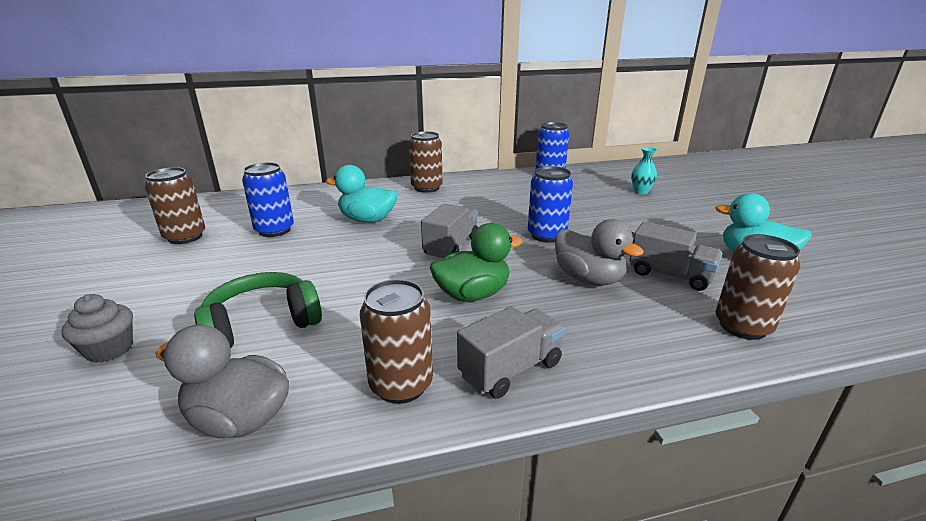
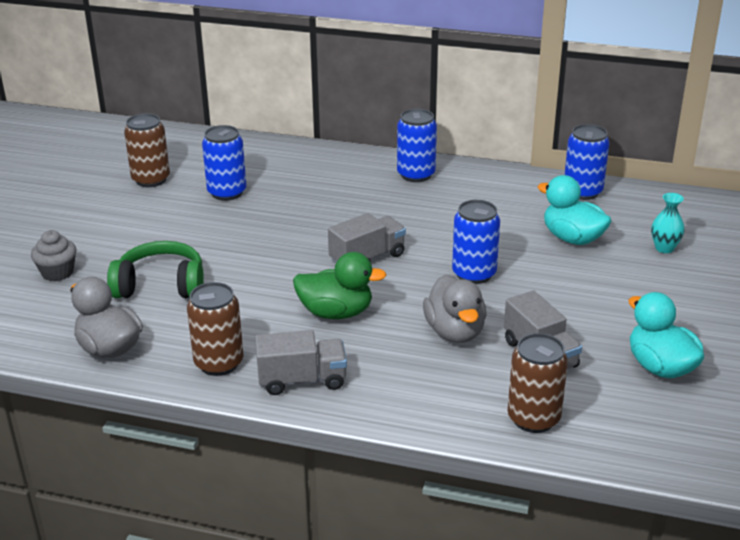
camera: 30 degrees right, 5 degrees up
(367, 220) = (318, 203): turquoise duck -> turquoise duck (572, 238)
(426, 188) = (416, 175): brown can -> blue can

